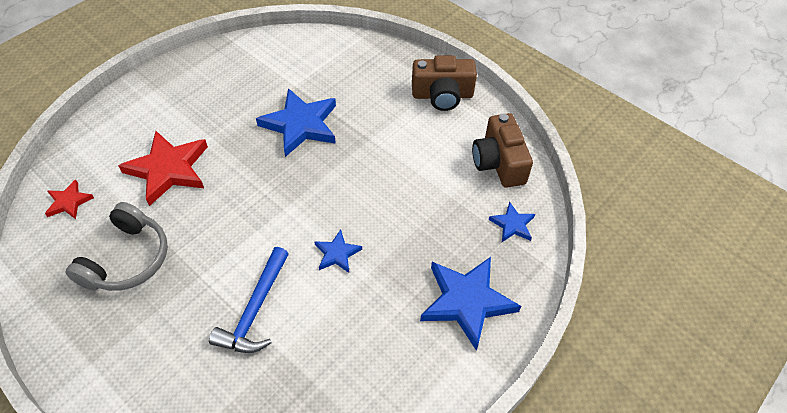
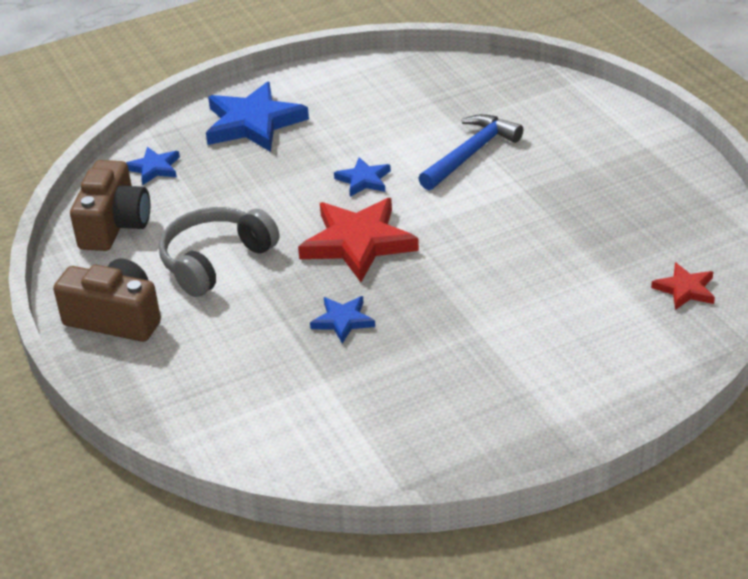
camera: 155 degrees left, 15 degrees down
(127, 259) = (607, 218): grey headphones -> grey headphones (215, 261)
(168, 169) = (546, 301): red star -> red star (358, 243)
(300, 125) = (343, 321): blue star -> blue star, size x0.51

